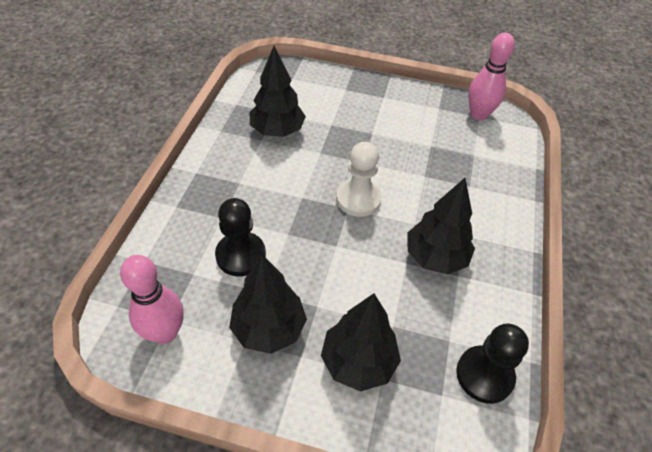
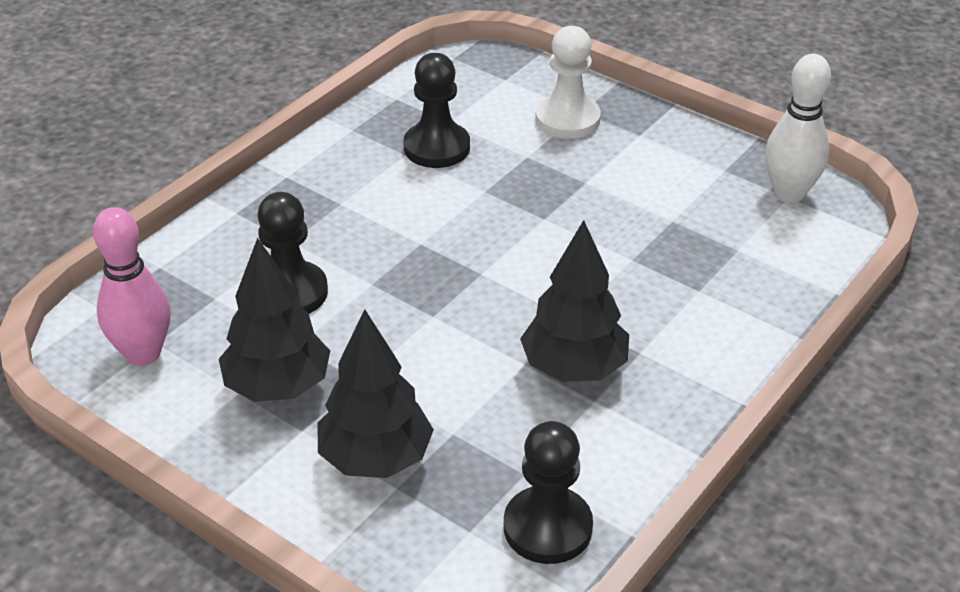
camera: 25 degrees right, 10 degrees down
(277, 131) = (437, 148): black tree -> black pawn
(358, 199) = (504, 265): white pawn -> white pawn (567, 119)
(478, 114) = (789, 193): pink bowling pin -> white bowling pin

